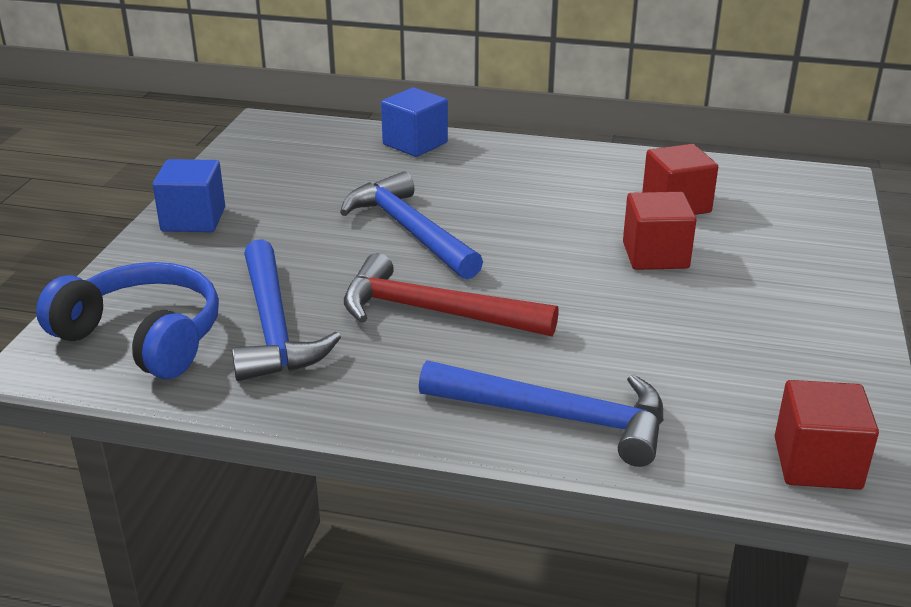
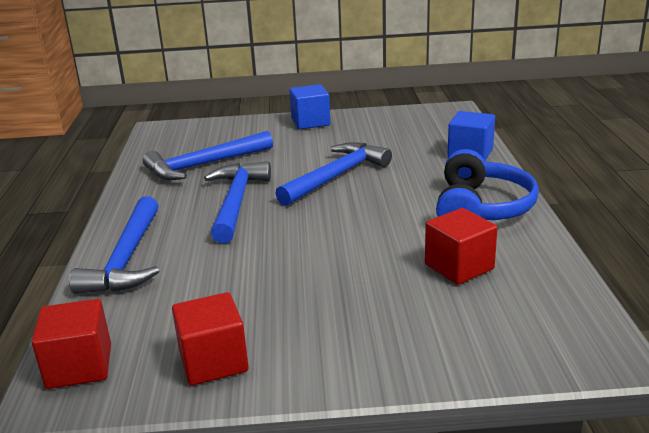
camera: 75 degrees right, 5 degrees down
(143, 337) = (185, 141): blue headphones -> blue headphones (481, 208)
(434, 312) = (236, 202): red hammer -> blue hammer
(655, 255) = (358, 267): red cube -> red cube (213, 361)

